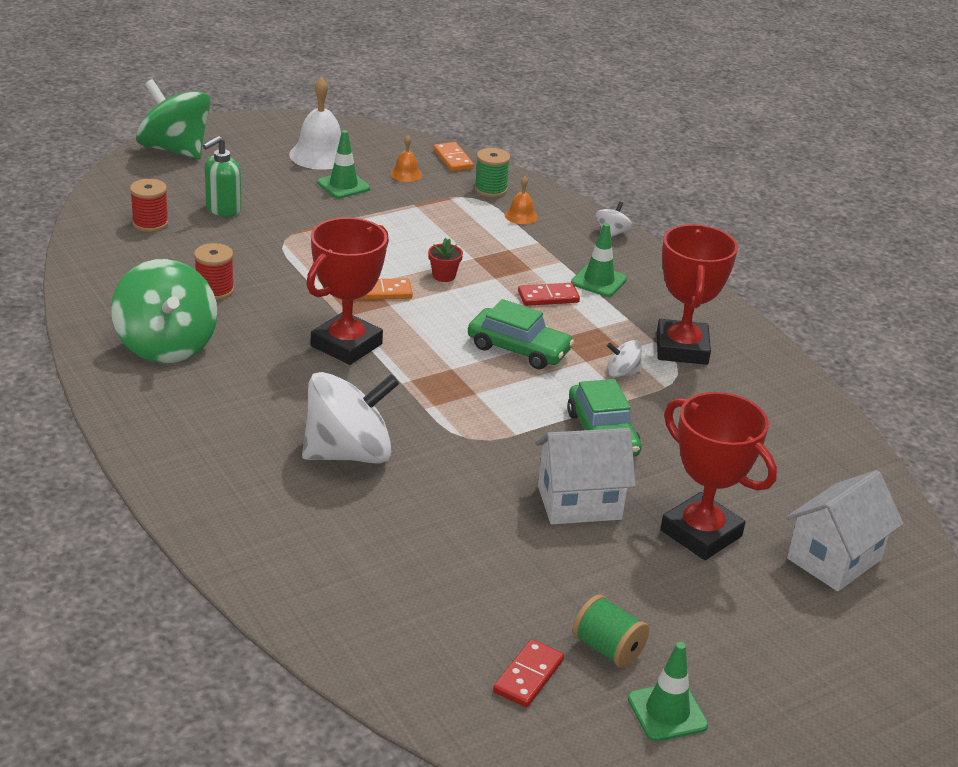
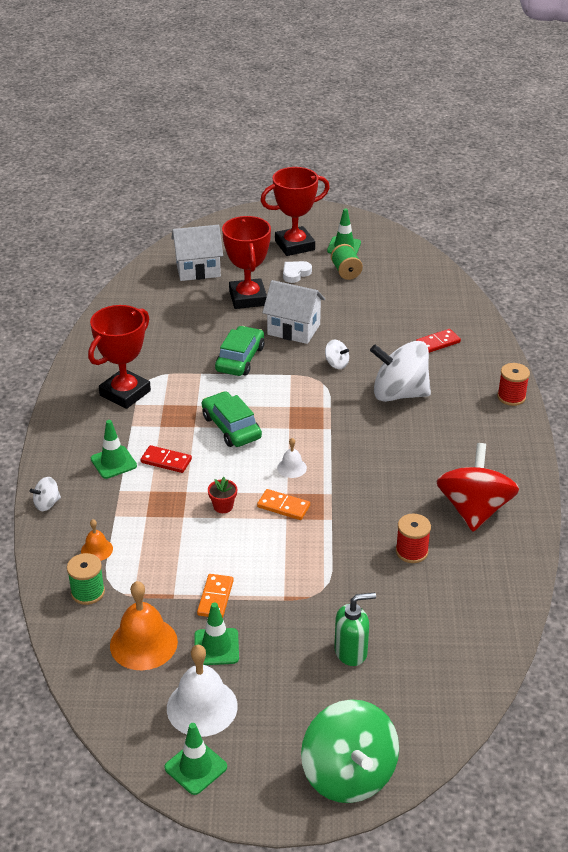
camera: 145 degrees left, 5 degrees up
(150, 223) = (428, 655): red spool -> red spool (511, 397)
(166, 345) = (474, 509): green spinning top -> red spinning top
(294, 129) = (195, 767): none -> green traffic cone
(346, 345) = (345, 468): red trophy -> red trophy (294, 245)
(406, 174) = (143, 643): orange bell -> orange bell, size x1.96
(408, 328) = (292, 467): none -> white bell
(453, 159) = (78, 650): orange domino -> orange domino (215, 598)
(528, 676) = (391, 274): red domino -> red domino (437, 343)
(622, 373) = (183, 390): white spinning top -> white spinning top (336, 364)
(683, 611) = (295, 273): none -> white heart

